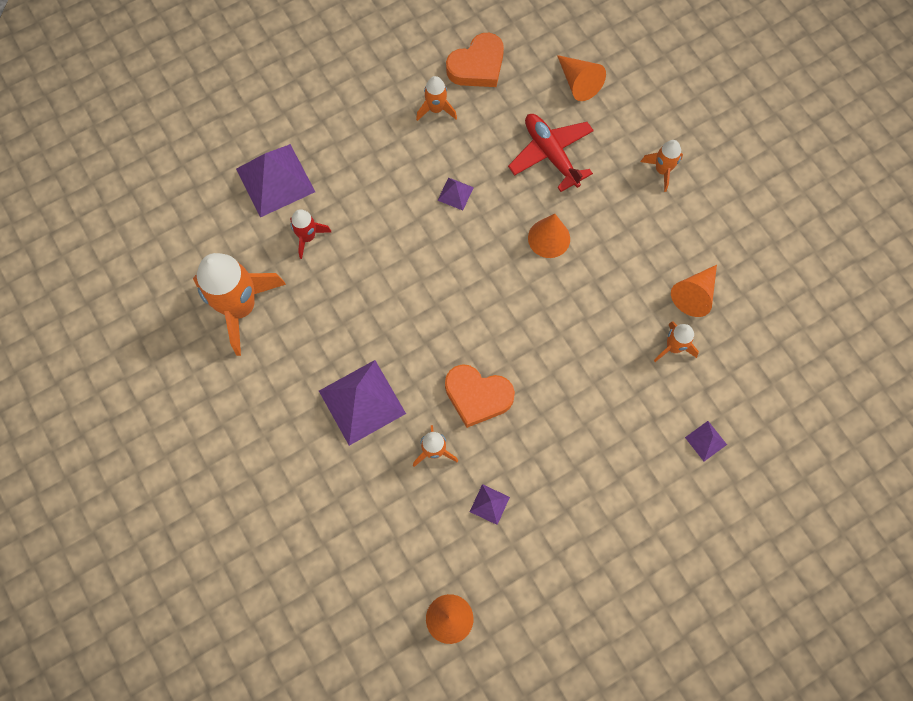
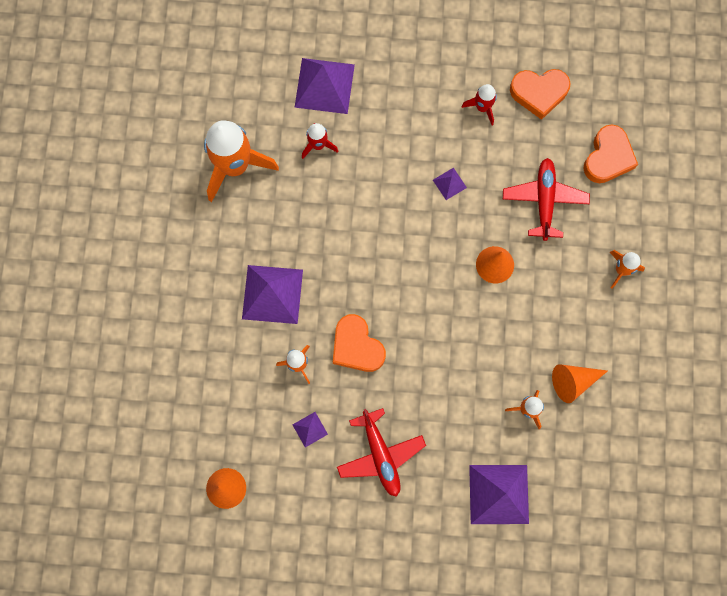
camera: 35 degrees right, 5 degrees up
(436, 109) = (482, 107): orange rocket -> red rocket
(573, 481) = (380, 455): none -> red plane
(578, 83) = (608, 157): orange cone -> orange heart
(705, 440) = (499, 494): purple pyramid -> purple pyramid, size x2.18

